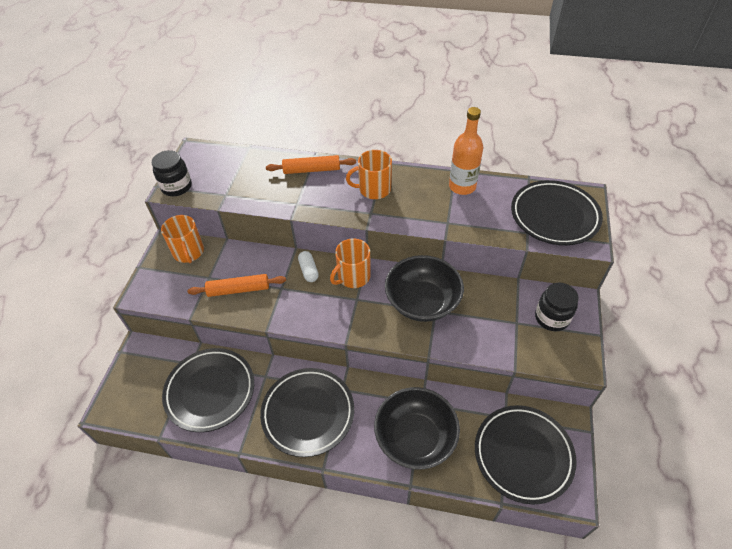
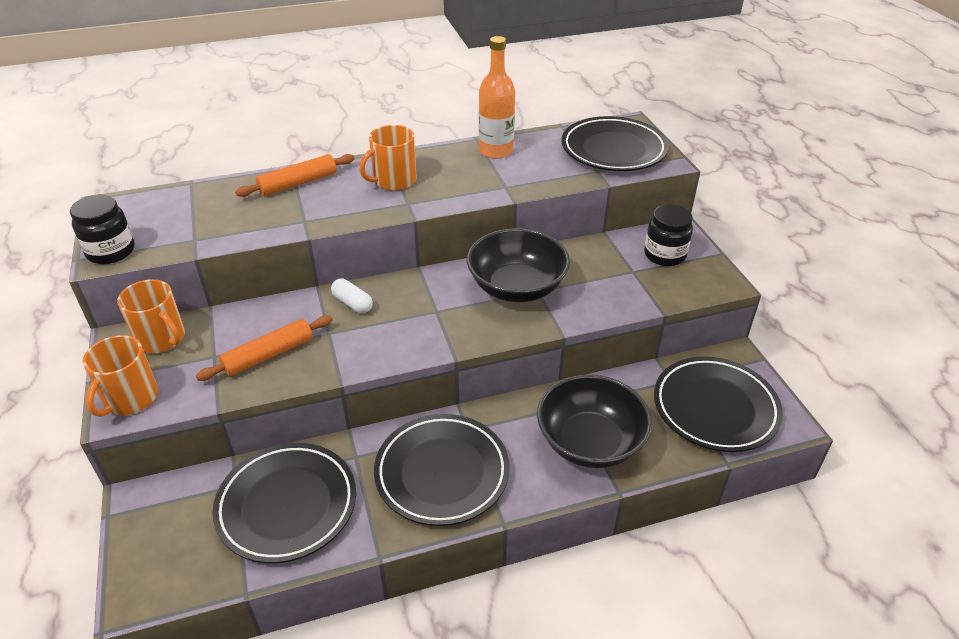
camera: 30 degrees left, 10 degrees down
(353, 276) = (415, 290): orange mug -> orange mug (130, 398)

